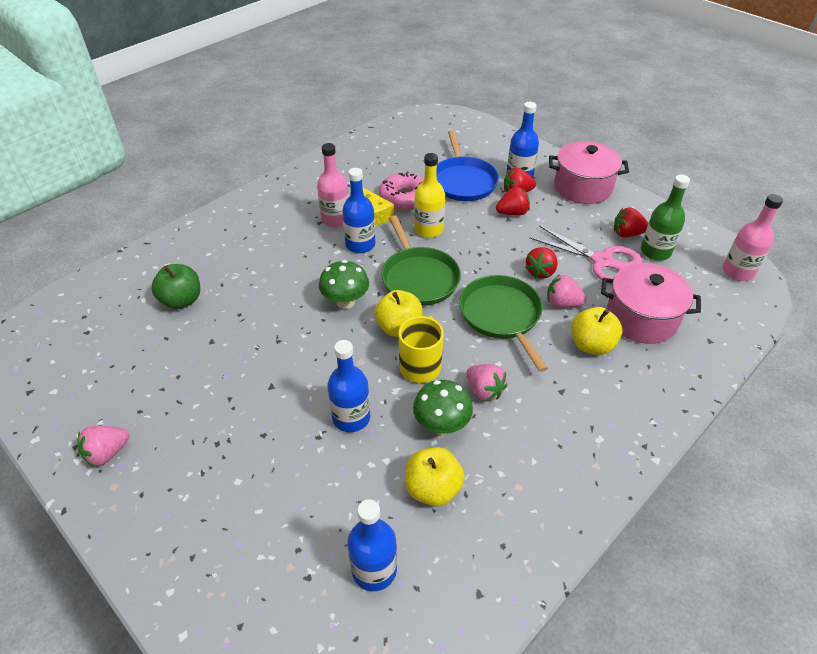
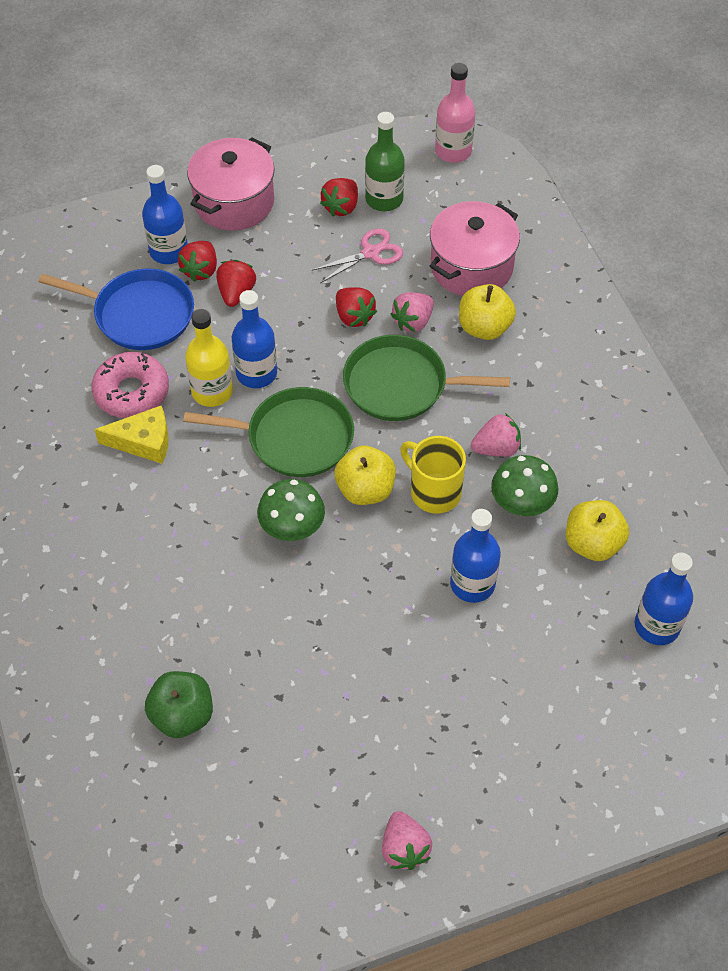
camera: 65 degrees left, 10 degrees up
(335, 219) = (125, 486): pink bottle -> none
(360, 244) = (195, 476): blue bottle -> blue bottle (256, 373)
(602, 261) = (370, 253): pink scissors -> pink scissors, size x0.66

